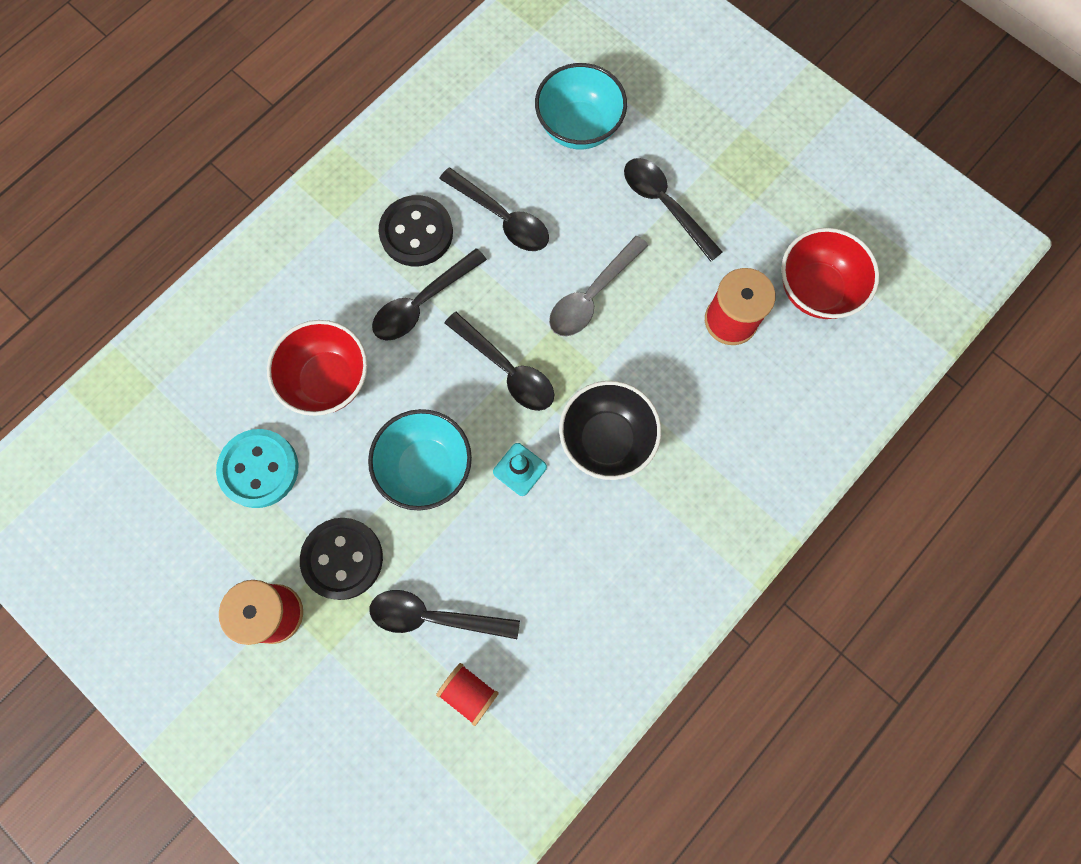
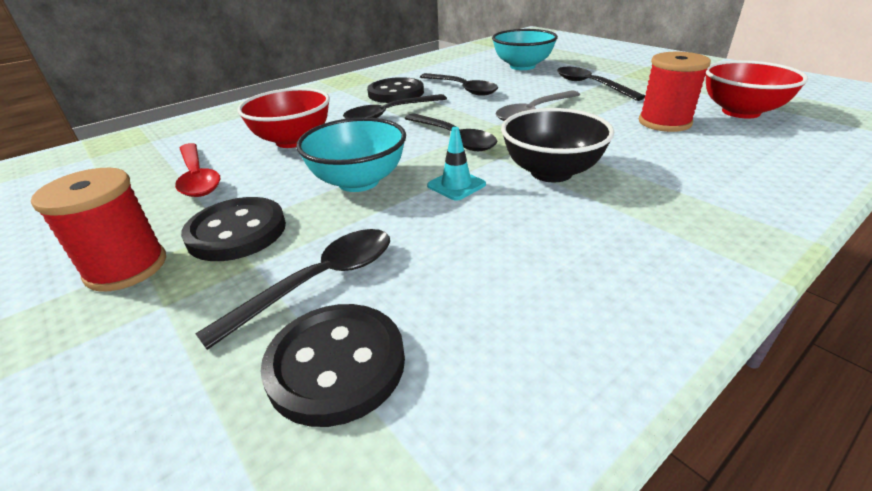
camera: 10 degrees right, 40 degrees down
(259, 469) = (198, 177): turquoise button -> red spoon
(434, 616) = (319, 282): black spoon -> black spoon turned 120 degrees clockwise
(469, 692) = (336, 364): red spool -> black button

